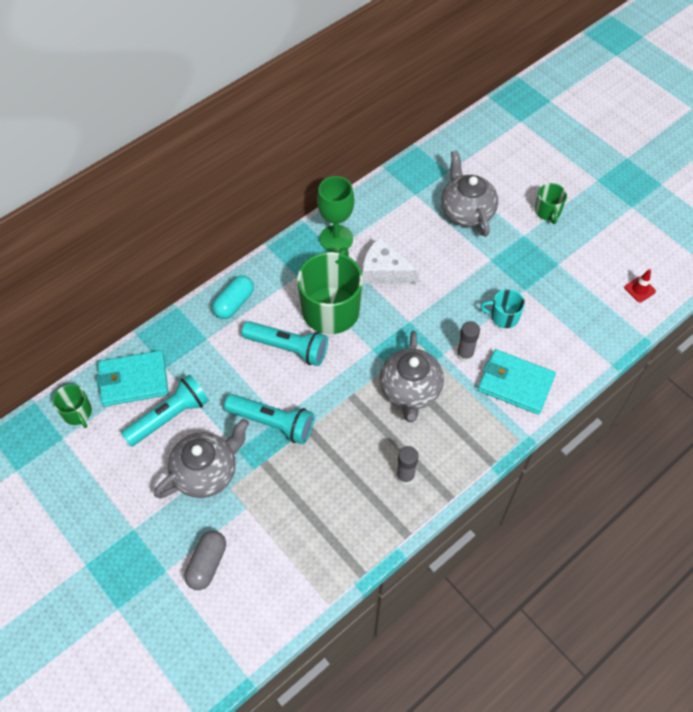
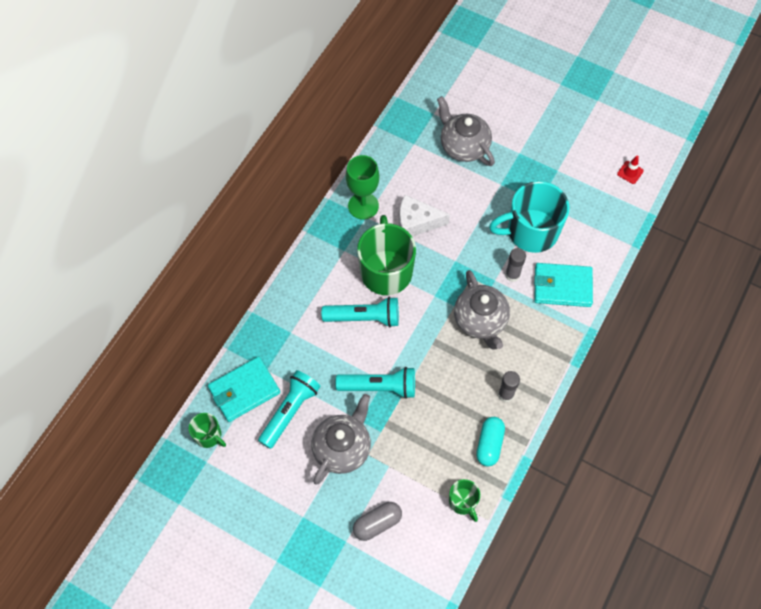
camera: 20 degrees left, 5 degrees up
(207, 564) = (377, 523): grey capsule -> grey capsule turned 60 degrees clockwise
(234, 303) = (300, 293): turquoise capsule -> turquoise capsule (489, 444)
(503, 317) = (531, 231): turquoise mug -> turquoise mug, size x2.07
(547, 212) = (531, 126): green mug -> green mug (463, 502)

